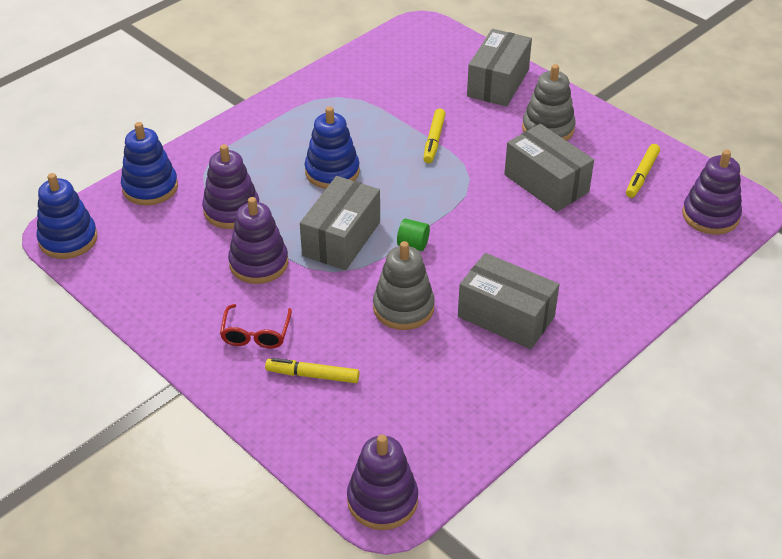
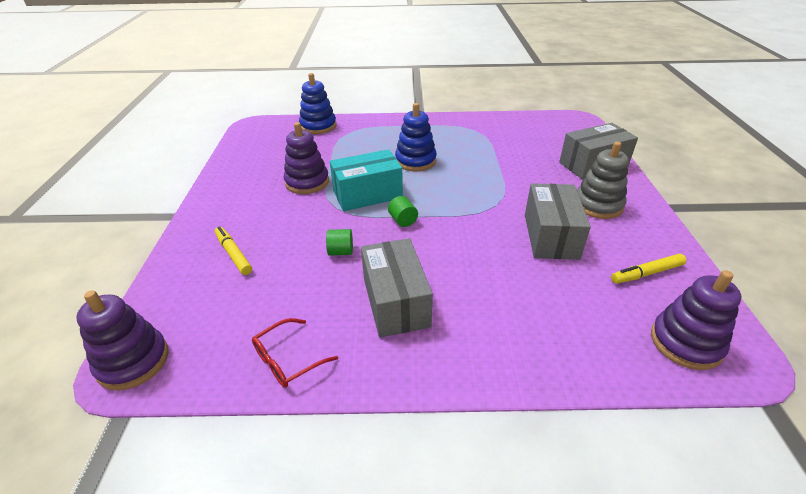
camera: 45 degrees right, 5 degrees down
(68, 239) = (251, 129): blue stacking toy -> none
(231, 210) = (336, 152): purple stacking toy -> none
(256, 334) = (247, 214): red glasses -> red glasses (288, 360)
(341, 238) = (367, 194): grey box -> turquoise box
(403, 308) = (341, 252): grey stacking toy -> green cylinder
(434, 140) = (502, 174): yellow marker -> none

